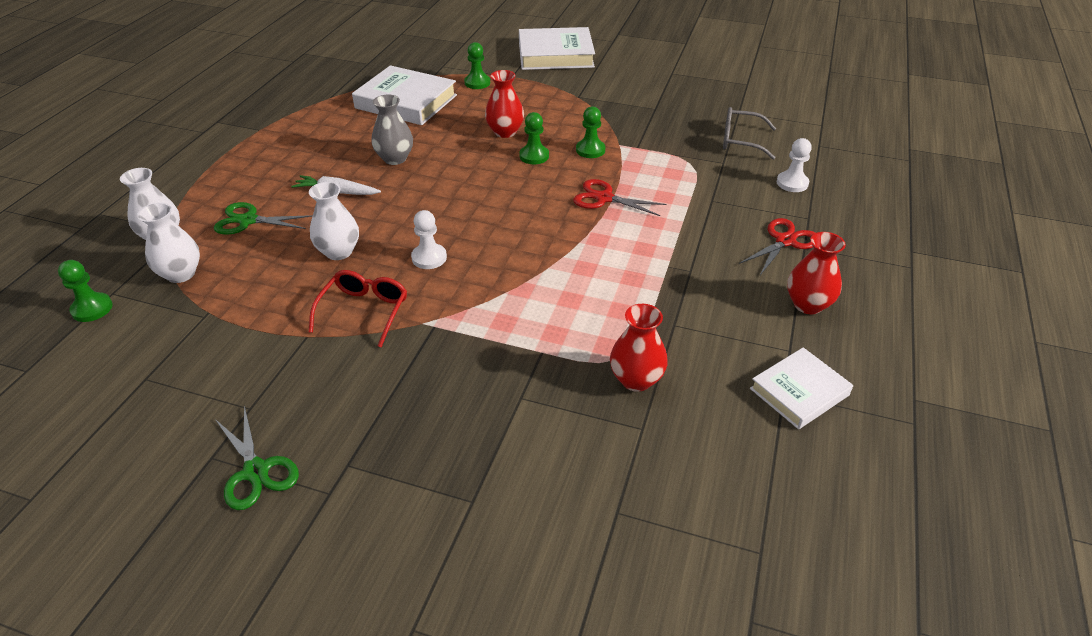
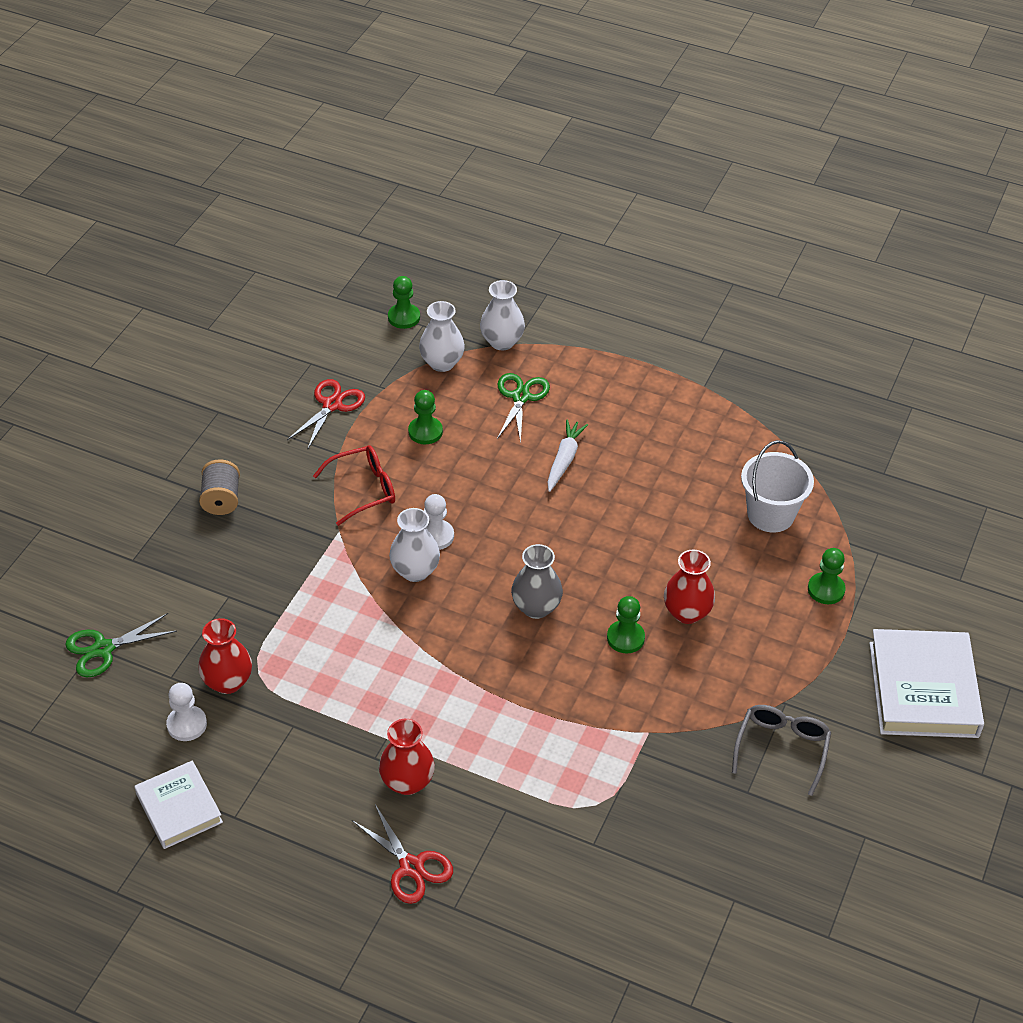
camera: 95 degrees right, 5 degrees up
(256, 471) = (198, 437): green scissors -> green scissors (103, 649)
(339, 252) = (457, 467): white vase -> white vase (415, 571)
(364, 311) = (363, 490): red glasses -> red glasses turned 45 degrees counterclockwise
(371, 428) = (221, 500): none -> grey spool
(395, 158) = (630, 506): grey vase -> grey vase (536, 607)
(406, 102) = (770, 514): white book -> white bucket
(590, 150) = (636, 698): green pawn -> green pawn (425, 432)
(604, 198) = (524, 698): red scissors -> red scissors (332, 405)
(741, 141) = (649, 880): grey glasses -> grey glasses (781, 749)
(792, 183) = (534, 913): white pawn -> white pawn (187, 724)
(808, 304) = (297, 855): red vase -> red vase (407, 782)

